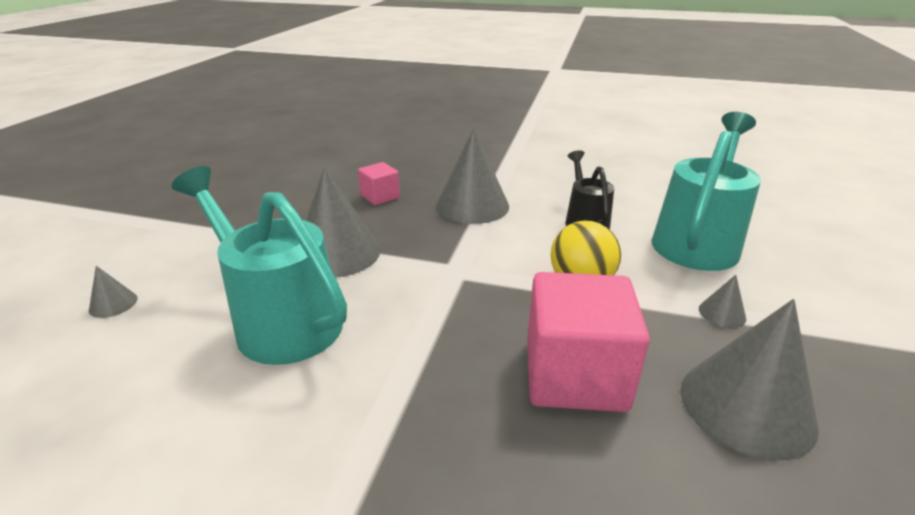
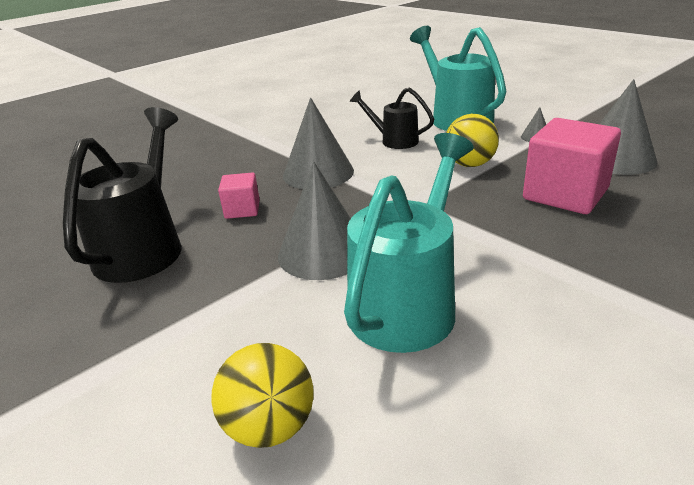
camera: 55 degrees left, 0 degrees up
(113, 304) = (270, 426): grey cone -> yellow ball
(280, 319) = (408, 302): turquoise watering can -> turquoise watering can turned 135 degrees clockwise
(304, 183) = (144, 247): none -> black watering can

